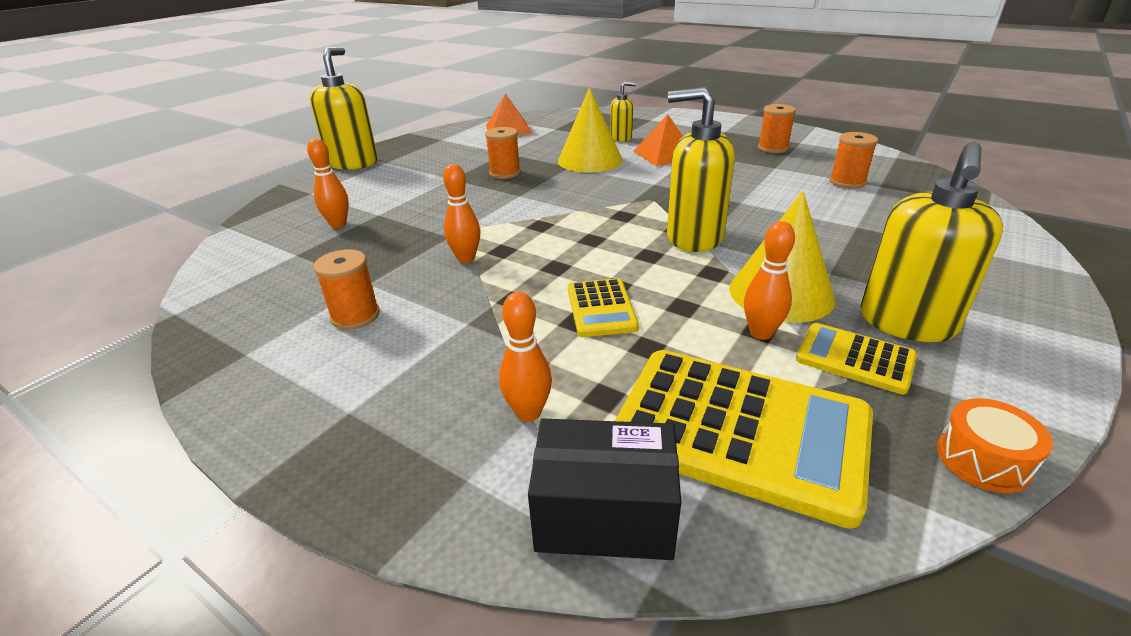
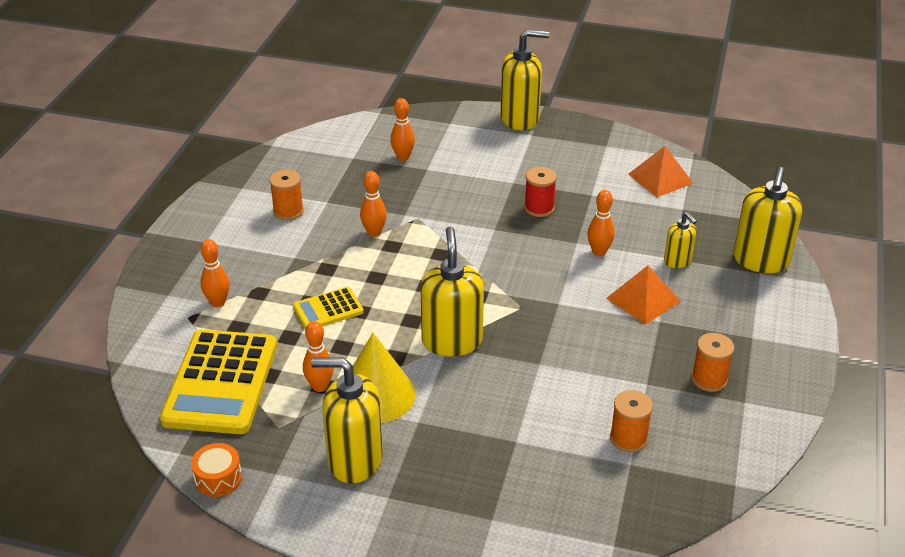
camera: 70 degrees right, 5 degrees up
(505, 173) = (539, 208): orange spool -> red spool
(590, 160) = (599, 252): yellow cone -> orange bowling pin
(604, 514) = (155, 342): black box -> none
(637, 117) = (760, 261): none -> yellow soap dispenser
(855, 359) = (302, 431): yellow calculator -> none

